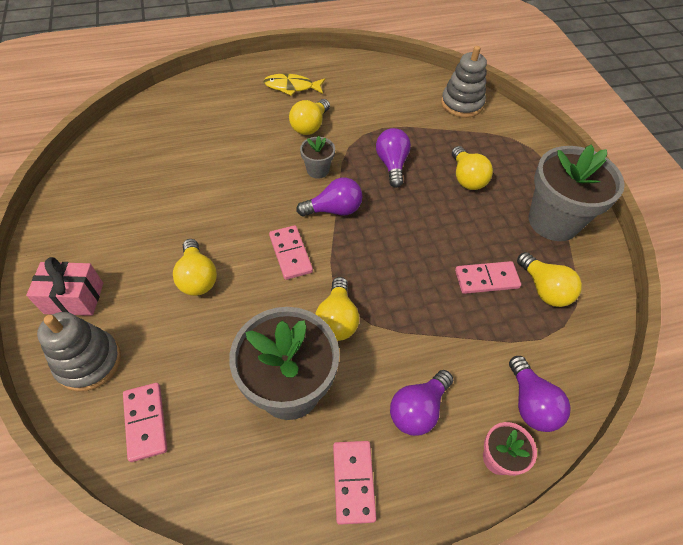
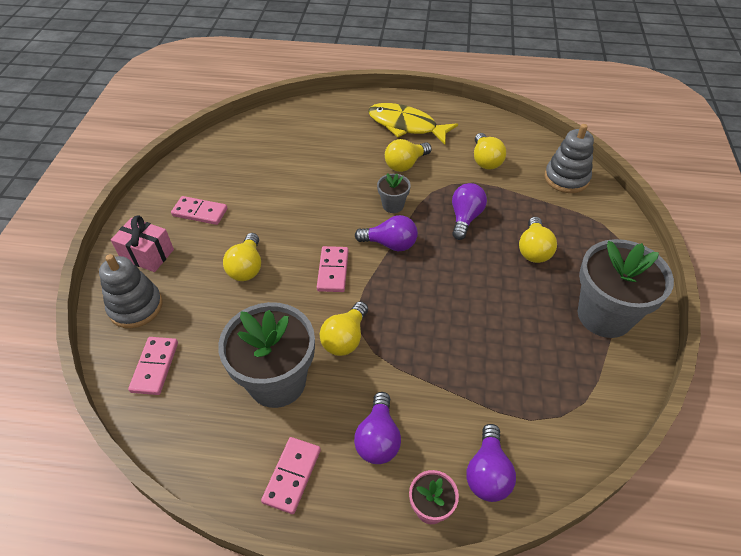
camera: 25 degrees right, 5 degrees down
(291, 87) = (406, 125): yellow fish -> yellow fish, size x1.53
(418, 409) = (378, 438): purple light bulb -> purple light bulb turned 60 degrees counterclockwise
(486, 279) = (504, 348): pink domino -> pink domino (200, 212)
(544, 289) = (558, 376): yellow light bulb -> yellow light bulb (485, 160)

